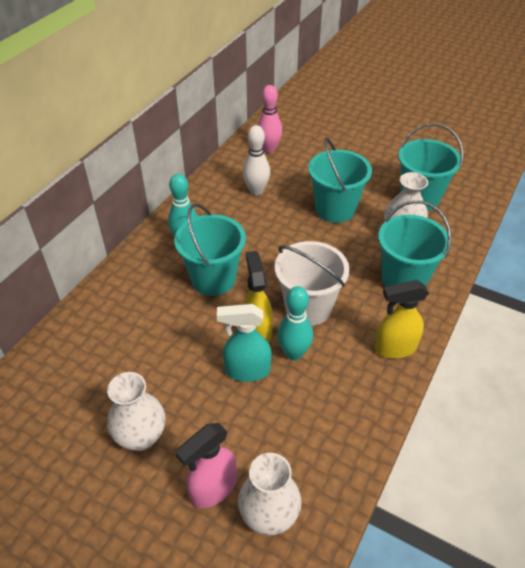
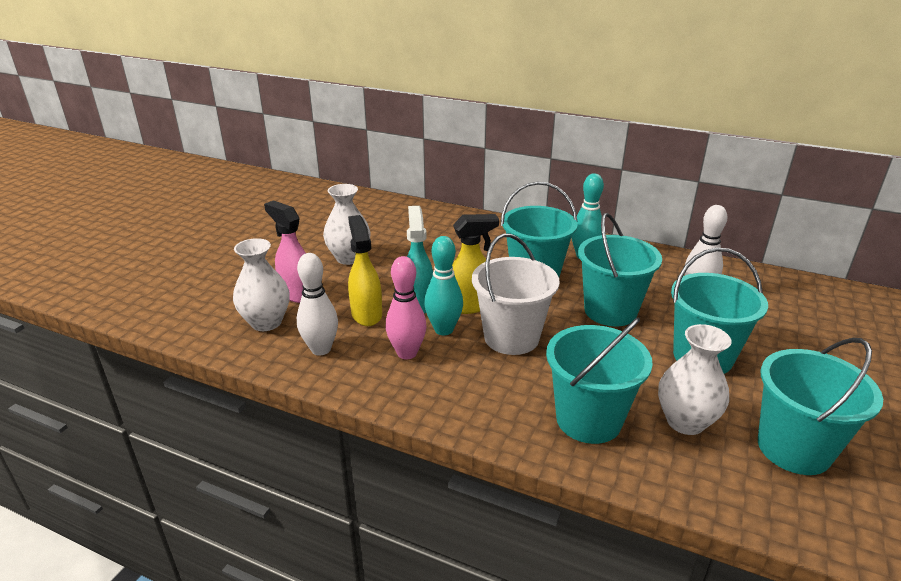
camera: 85 degrees right, 15 degrees down
(269, 149) = (793, 298): pink bowling pin -> pink bowling pin (407, 353)
(275, 242) = (610, 311): none -> turquoise bucket
(320, 455) = (321, 349): none -> white bowling pin
(394, 348) = (462, 406): yellow spray bottle -> yellow spray bottle (366, 314)

